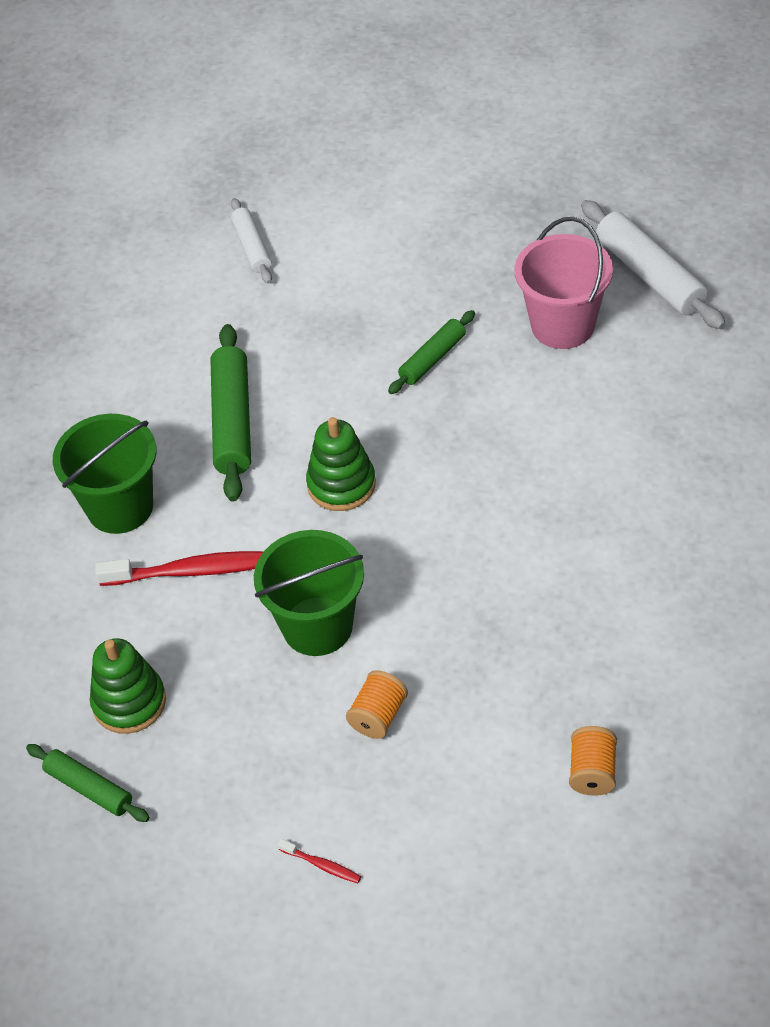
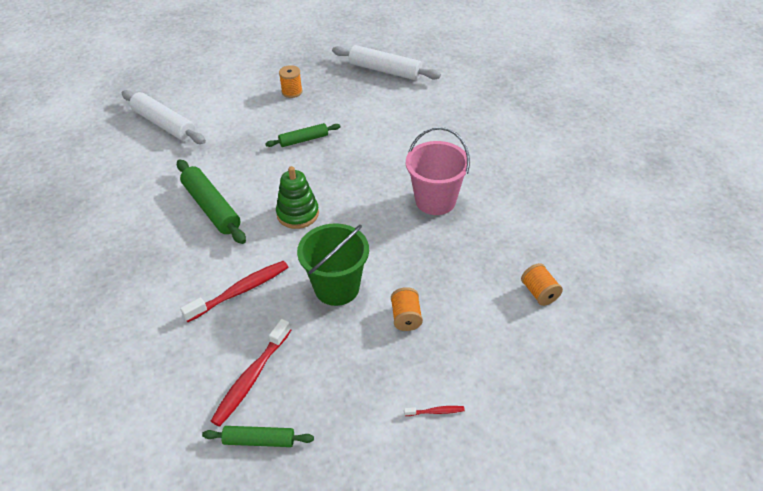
camera: 35 degrees left, 5 degrees down
(120, 507) = (171, 276): green bucket -> none
(129, 702) = (251, 378): green stacking toy -> red toothbrush
(252, 247) = (164, 124): white rolling pin -> white rolling pin, size x1.67
(432, 359) = (304, 140): green rolling pin -> green rolling pin turned 60 degrees clockwise
(473, 260) = (292, 92): none -> orange spool
(562, 325) = (359, 104): pink bucket -> pink bucket (435, 200)

